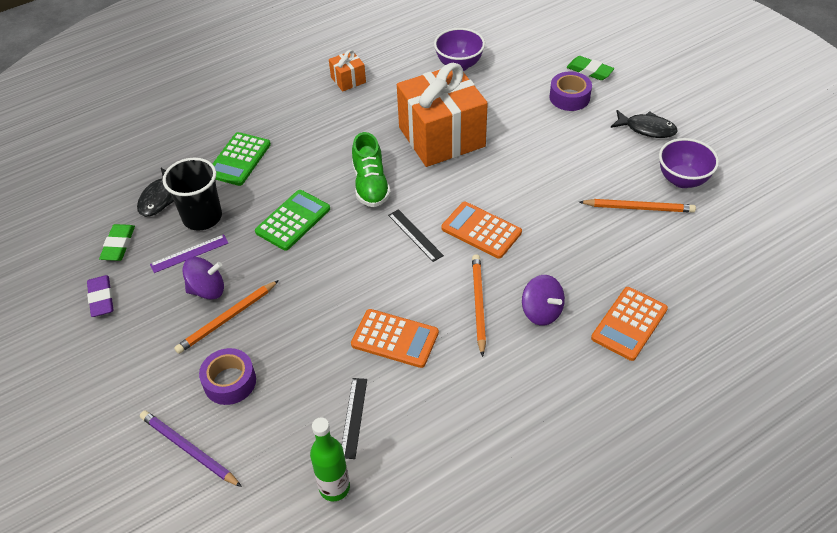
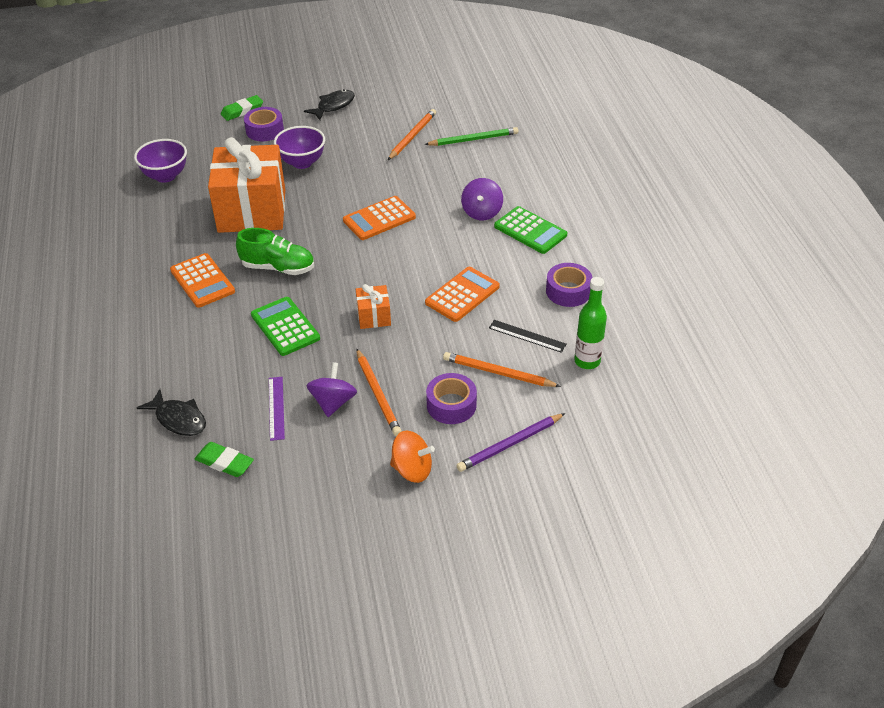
camera: 70 degrees left, 5 degrees down
(101, 298) = (292, 486): purple eraser -> none
(138, 378) = (412, 469): none -> orange spinning top
(202, 217) = (232, 390): black cup -> none
(239, 159) = (170, 348): green calculator -> green calculator (530, 231)
(348, 80) = (119, 248): orange gift -> orange gift (374, 316)
(415, 235) = (358, 256): black ruler -> none
(444, 436) = (568, 291): none -> purple tape
(478, 304) = (455, 241): orange pencil -> orange pencil (498, 373)
(541, 312) = (482, 212): purple spinning top -> purple spinning top turned 120 degrees clockwise
(629, 324) = (517, 175): orange calculator -> orange calculator (202, 281)
(671, 261) = (473, 139): none -> green pencil
(682, 180) = (399, 108): purple bowl -> purple bowl (302, 162)

